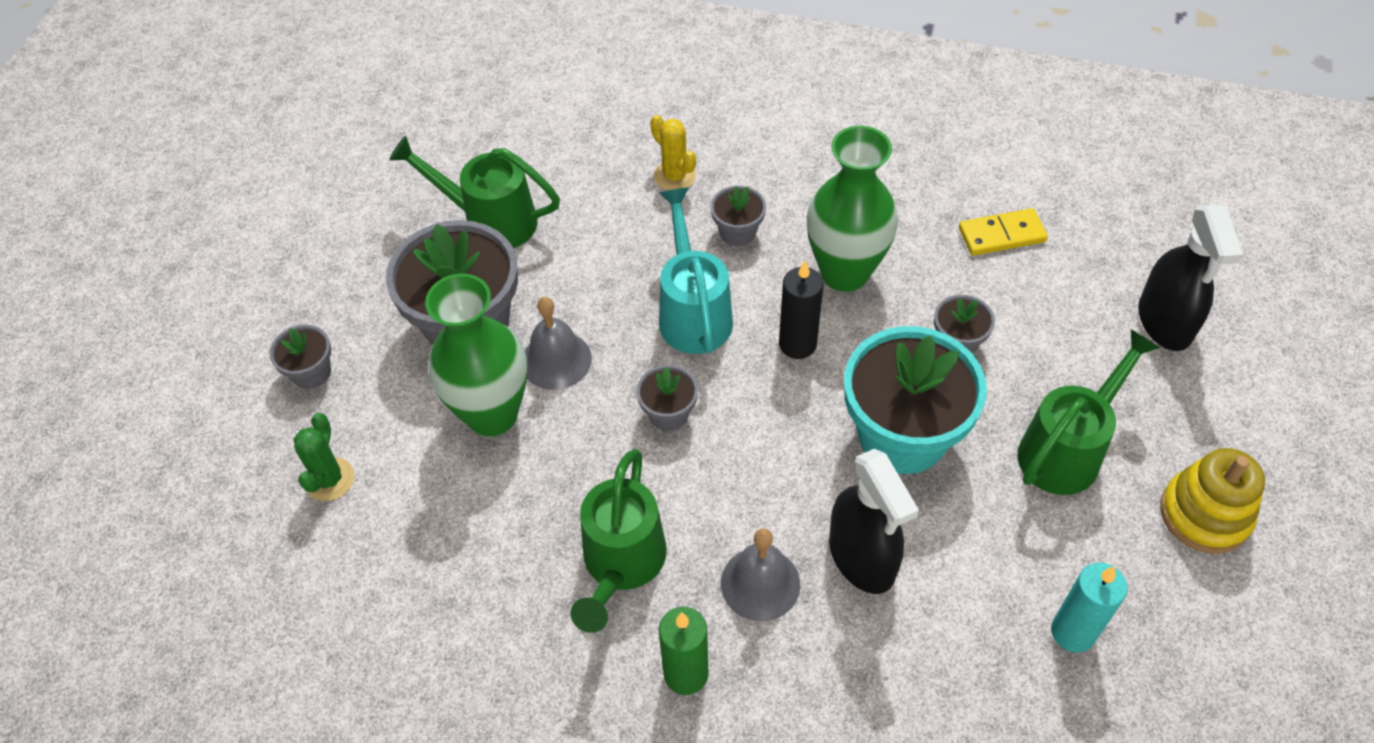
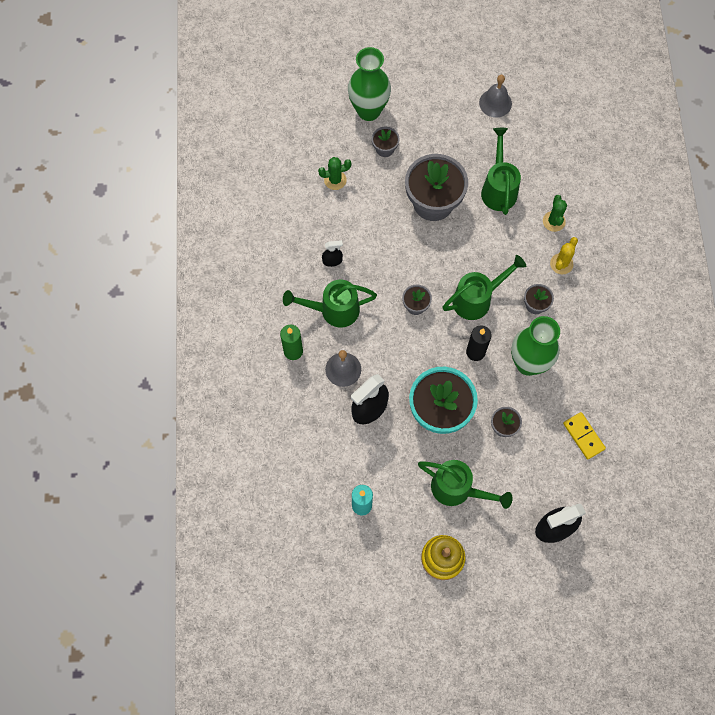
camera: 70 degrees right, 15 degrees up
(492, 414) = (389, 231): green vase -> green vase (368, 111)
(508, 535) = (332, 261): none -> black spray bottle
(556, 360) = (428, 248): grey bell -> grey bell (495, 103)
(591, 164) = (553, 221): none -> green cactus
(693, 313) = (477, 299): turquoise watering can -> green watering can

